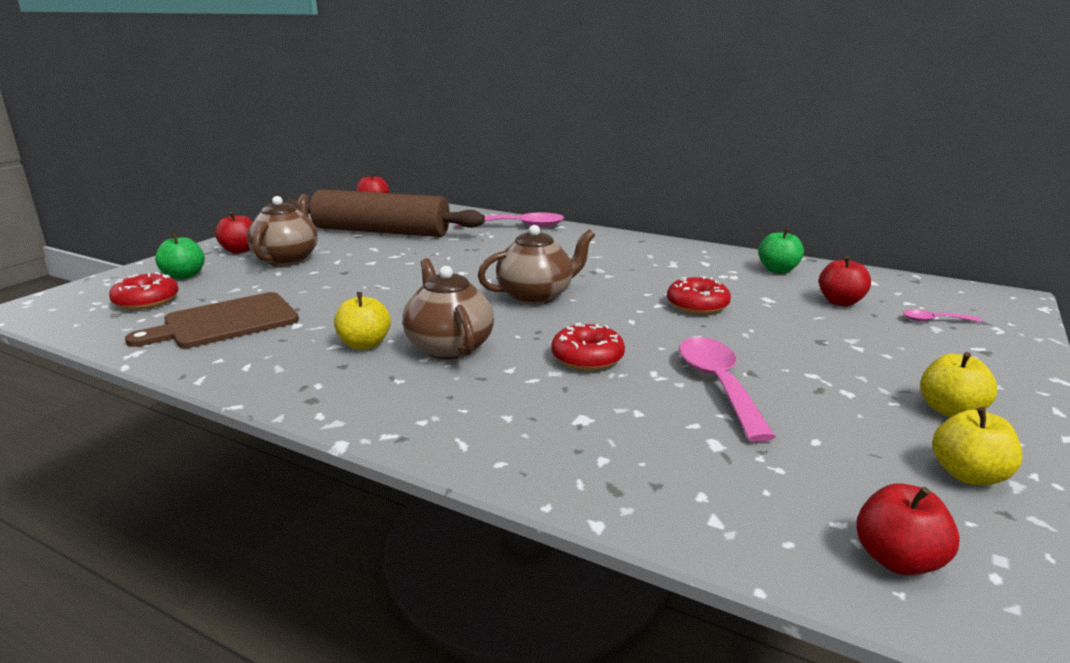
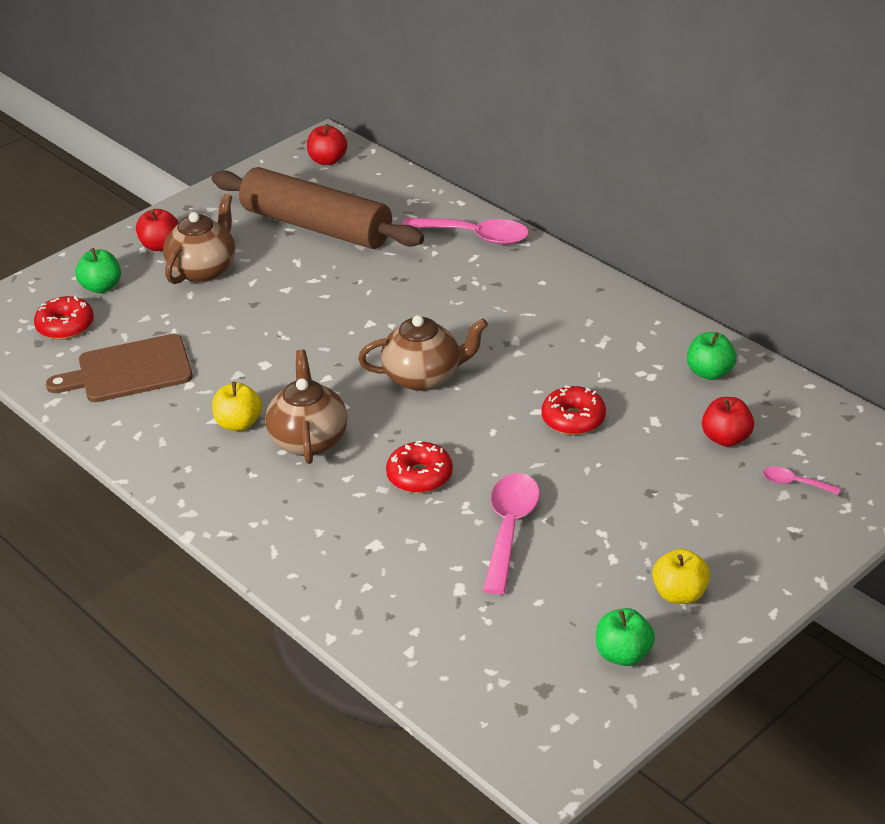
camera: 20 degrees right, 15 degrees up
(897, 560) = (503, 703): red apple -> none
(968, 475) = (623, 654): yellow apple -> green apple

